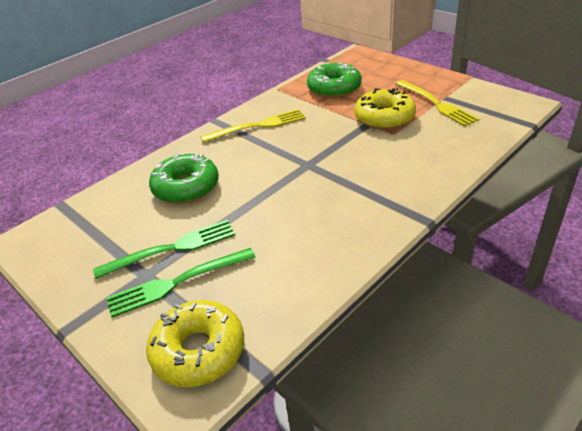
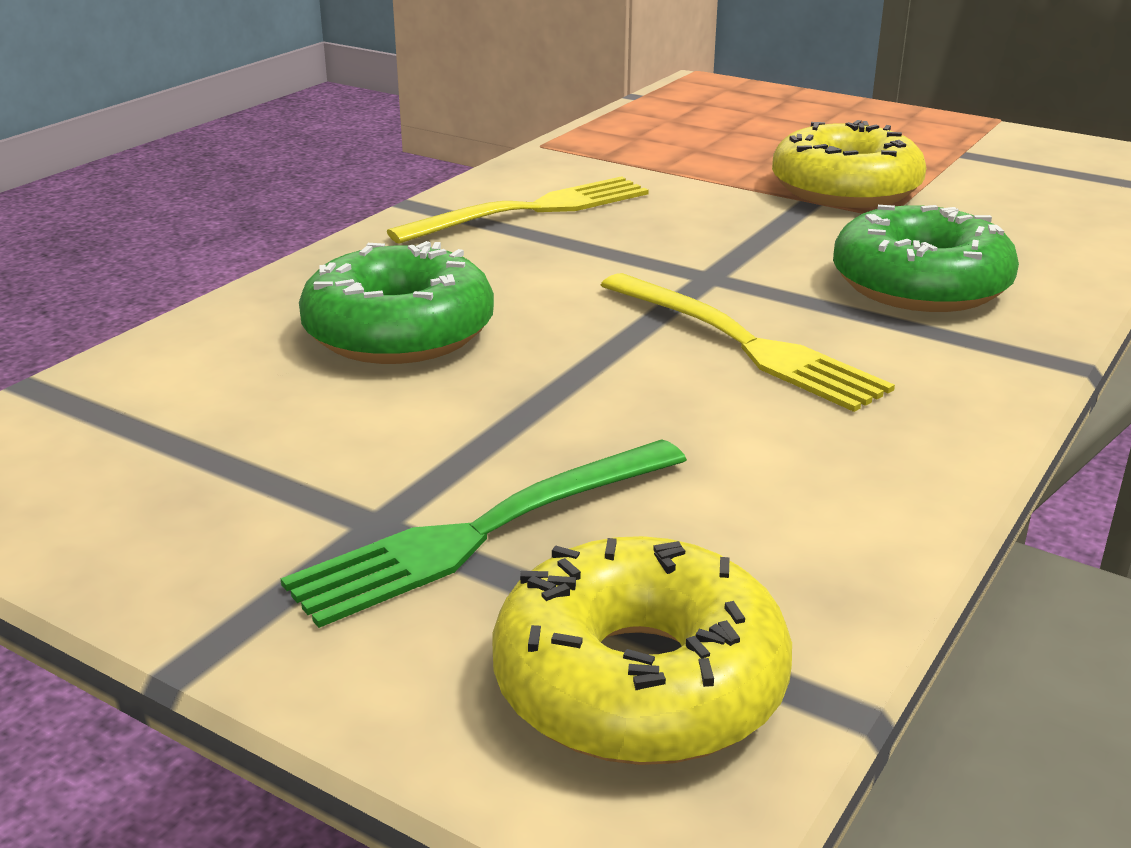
camera: 15 degrees left, 10 degrees down
(172, 248) = (429, 459): green fork -> none
(334, 88) = (686, 141): green donut -> green donut (920, 285)
(437, 104) = (953, 164): yellow fork -> yellow fork (746, 344)

